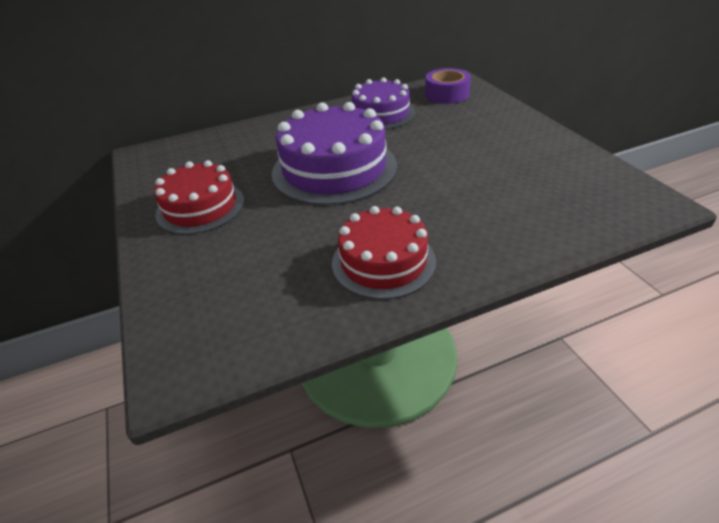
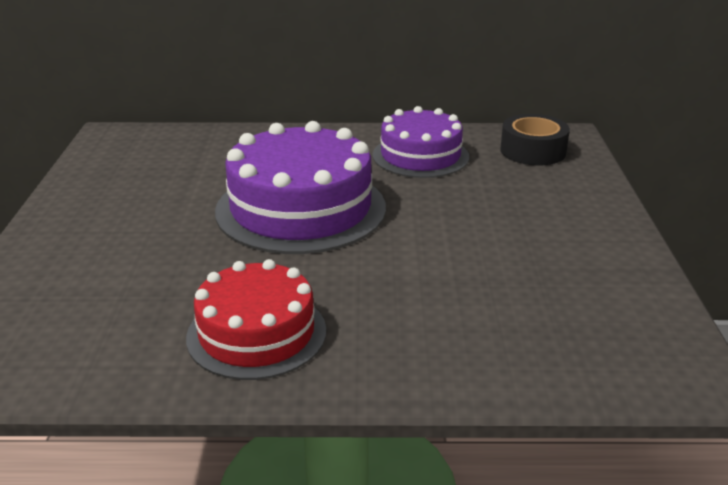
camera: 20 degrees right, 10 degrees down
(200, 207) = (117, 211): red cake -> none
(447, 94) = (533, 151): purple tape -> black tape

